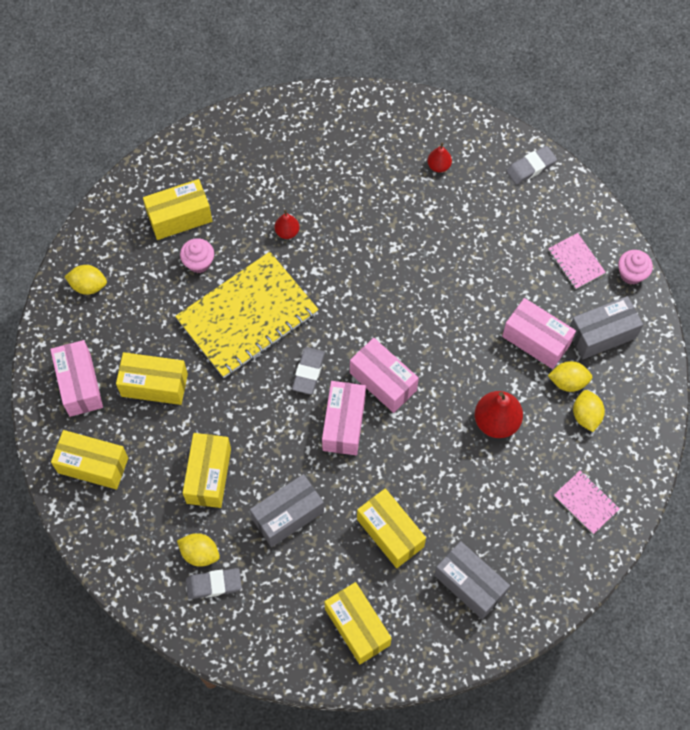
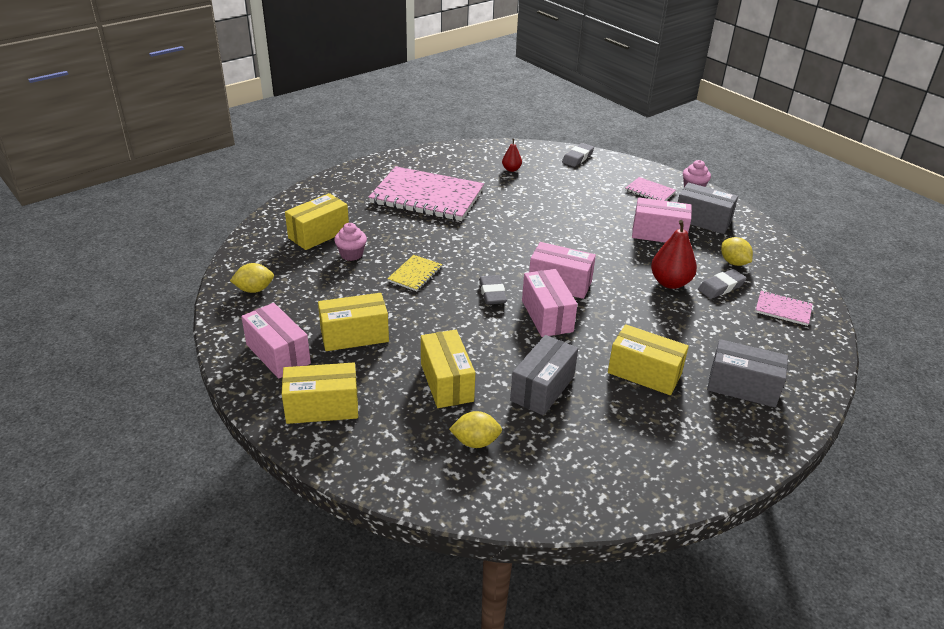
camera: 25 degrees left, 30 degrees down
(214, 584) = (506, 462): grey eraser -> grey eraser (721, 287)
(247, 316) = (415, 274): yellow notebook -> yellow notebook, size x0.44
(287, 232) = (417, 223): red pear -> none
(319, 187) = (427, 196): none -> pink notebook
(357, 627) = (671, 449): yellow box -> none
(568, 382) = (703, 249): yellow lemon -> none
(601, 334) = (702, 220): grey box -> grey box turned 75 degrees clockwise

